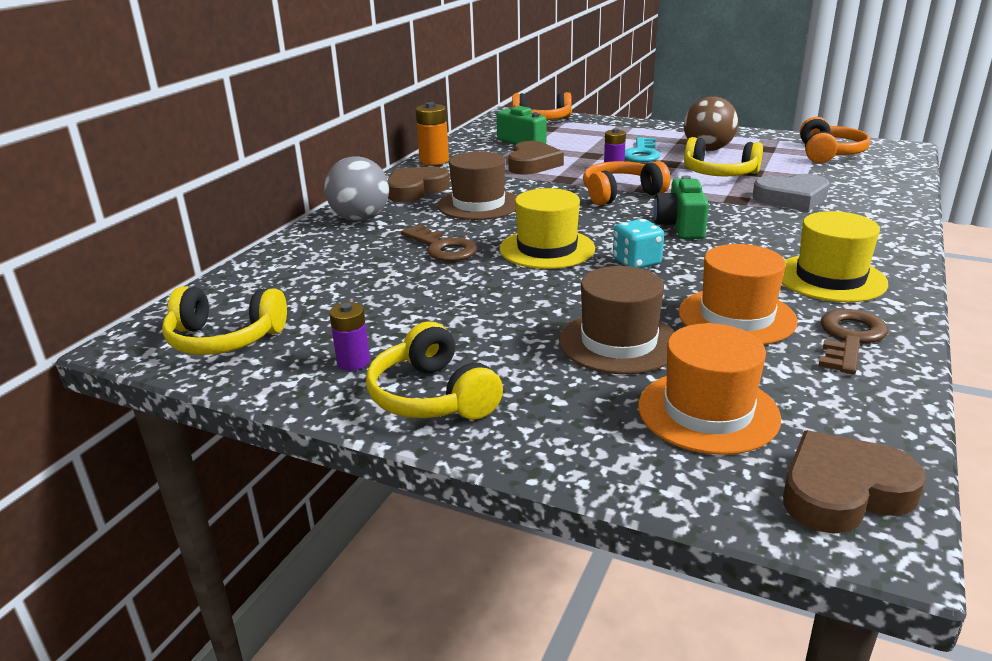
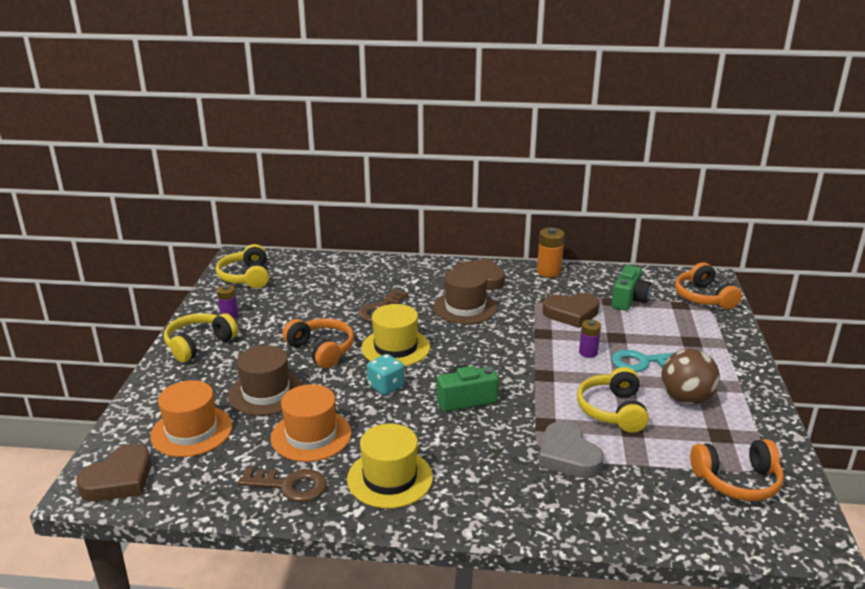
camera: 70 degrees right, 0 degrees up
(360, 219) = (416, 272): grey ball -> none
(620, 194) = (523, 364): orange headphones -> orange headphones (321, 350)
(843, 491) = (119, 479): brown heart -> brown heart turned 75 degrees clockwise

